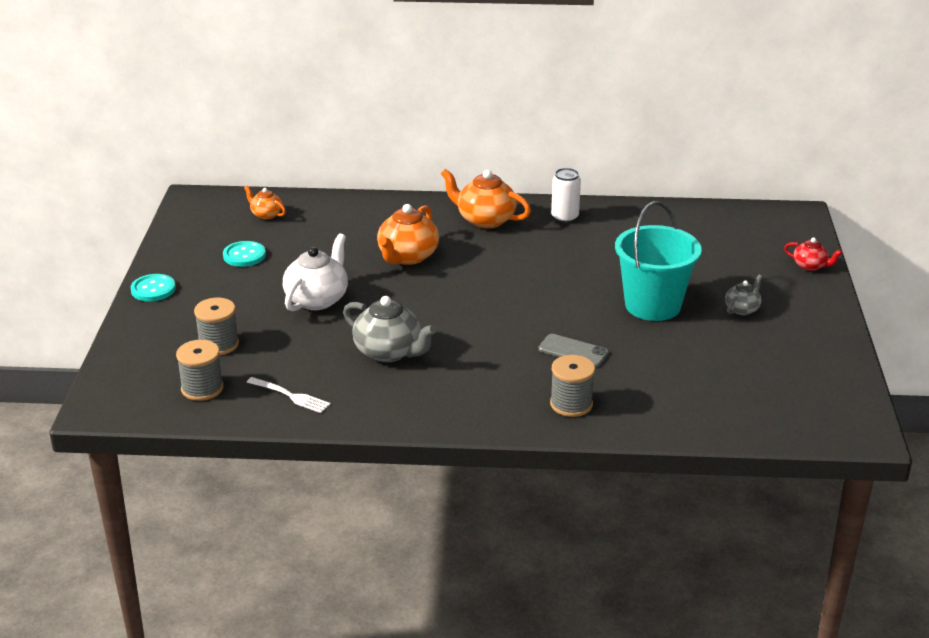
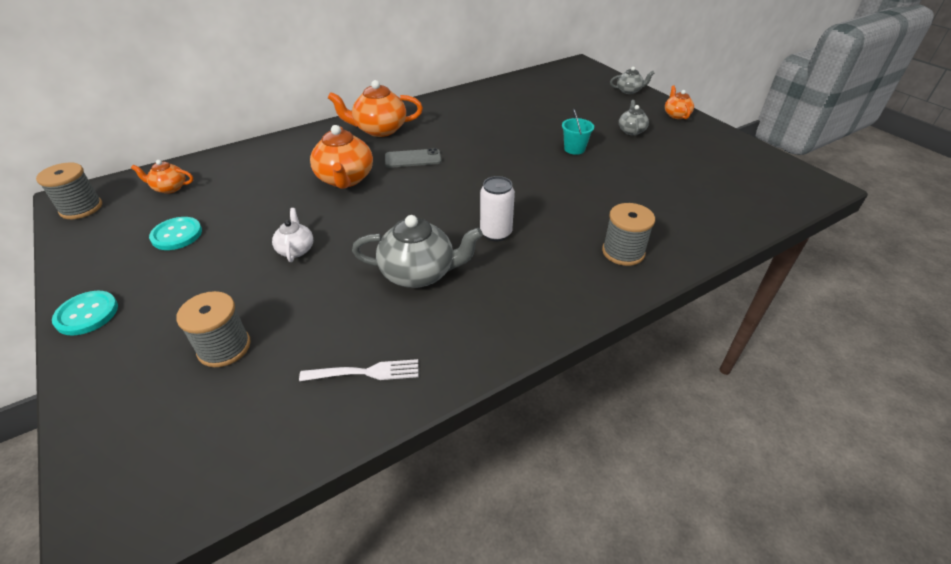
camera: 35 degrees left, 10 degrees up
(202, 388) = (248, 417): grey spool -> grey spool (81, 208)
(317, 299) = (296, 249): white teapot -> white teapot, size x0.55
(564, 218) = (438, 110): white can -> white can (496, 233)
(573, 351) = (567, 206): grey phone -> grey phone (413, 159)
(652, 305) = (574, 149): turquoise bucket -> turquoise bucket, size x0.44
(810, 266) = (629, 91): red teapot -> grey teapot
(823, 311) = (676, 115): none -> orange teapot

